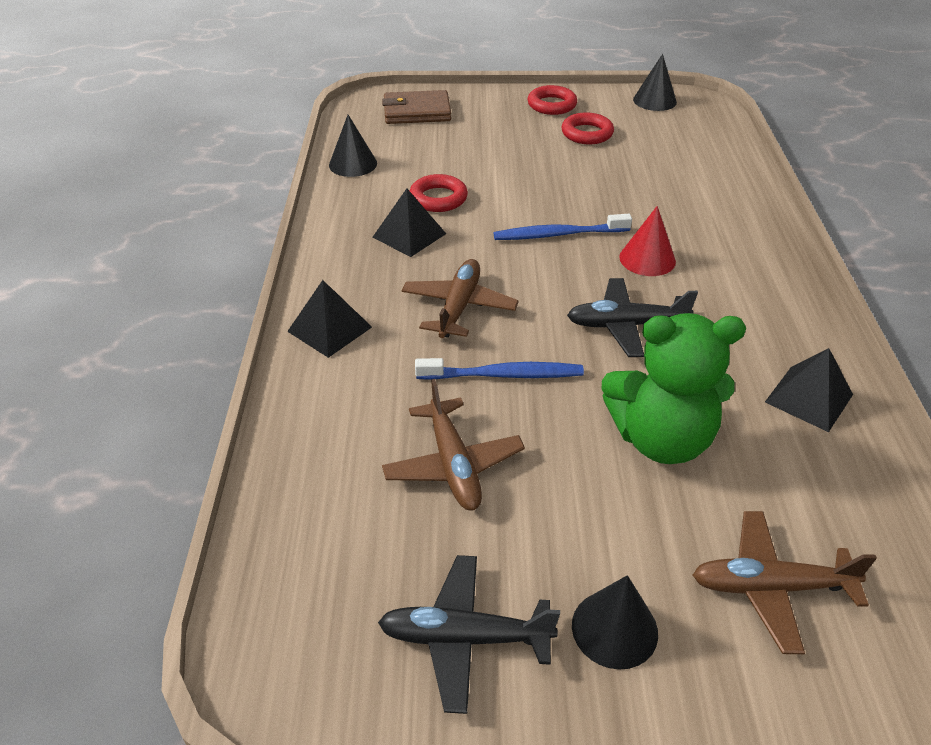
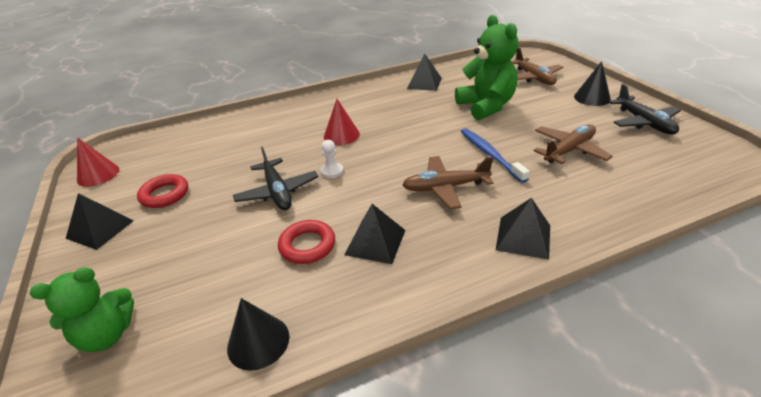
camera: 110 degrees left, 5 degrees down
(417, 111) = (107, 335): brown wallet -> green teddy bear
(551, 105) = (100, 229): red ring -> black pyramid
(558, 234) = (332, 171): blue toothbrush -> white pawn
(626, 325) = (411, 129): black plane -> black plane (277, 192)
(654, 100) = (98, 174): black cone -> red cone

